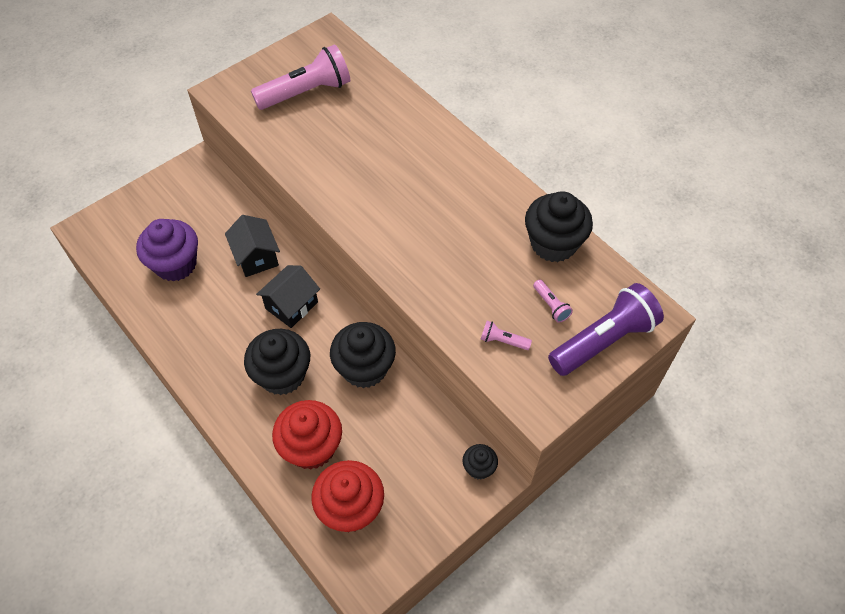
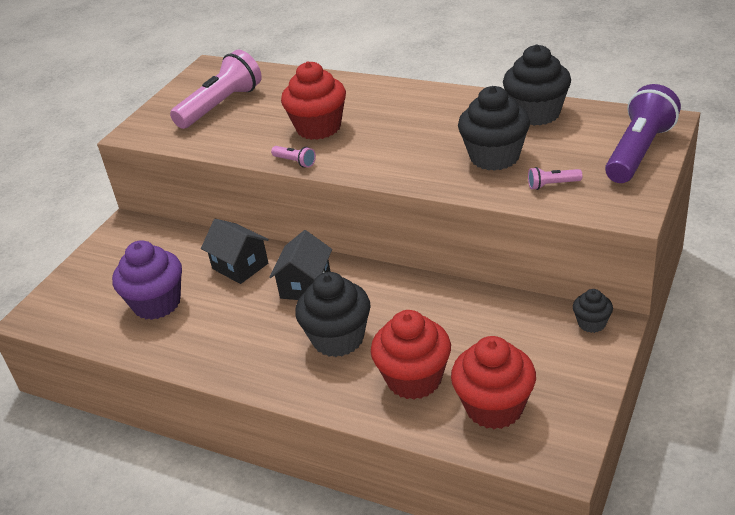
camera: 20 degrees left, 20 degrees down
(364, 368) = (418, 300): black cupcake -> black cupcake (494, 157)
(365, 164) = (318, 128): none -> red cupcake
(551, 305) = (572, 149): pink flashlight -> pink flashlight (295, 162)

